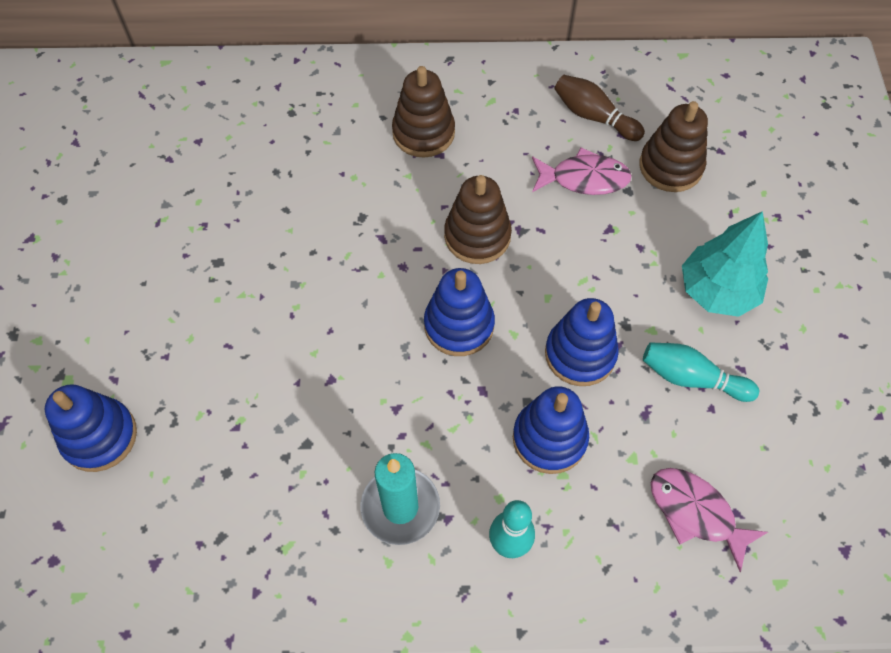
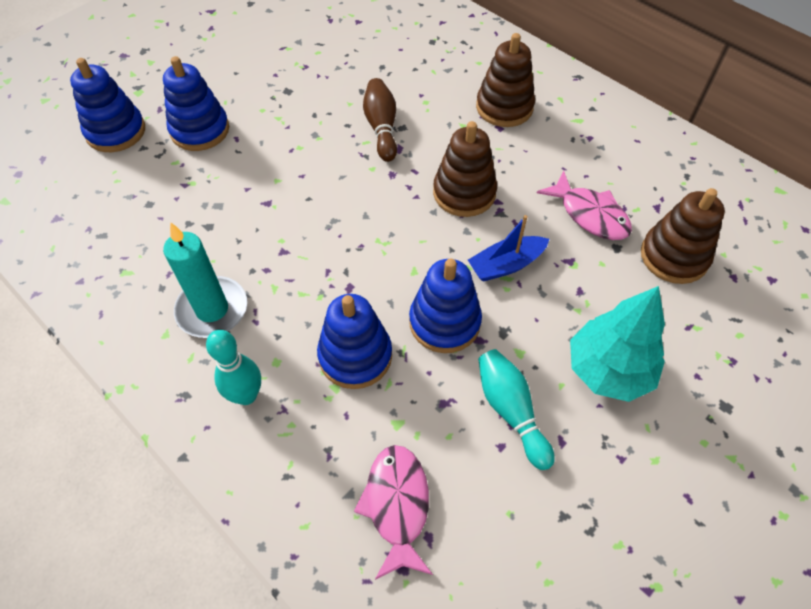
camera: 45 degrees right, 5 degrees down
(459, 325) = (384, 236): blue stacking toy -> blue stacking toy (200, 130)
(572, 270) = (506, 265): none -> blue boat
(594, 116) = (648, 181): brown bowling pin -> brown bowling pin (381, 128)

